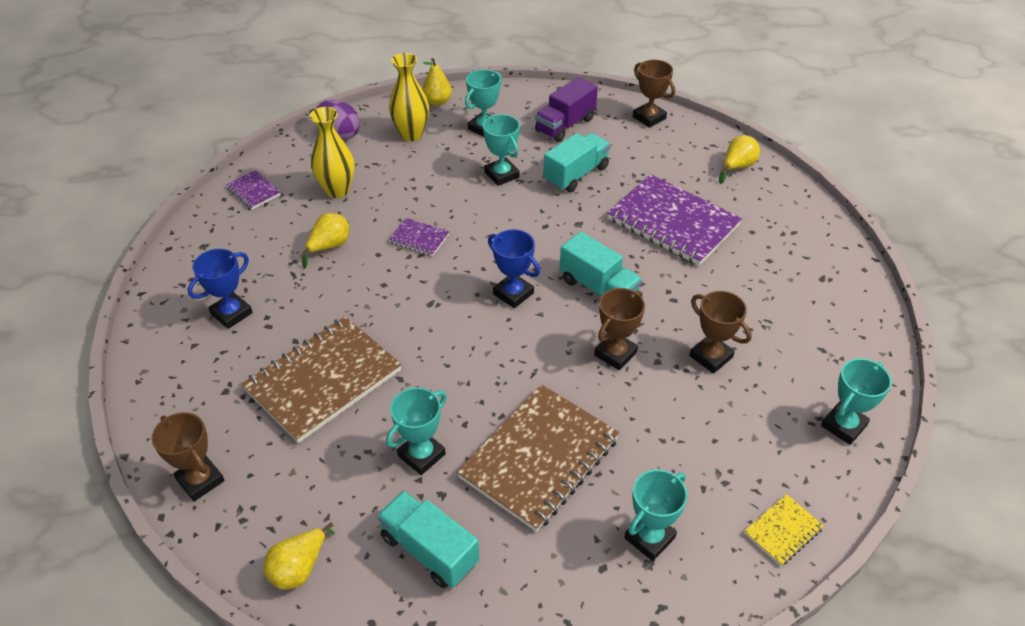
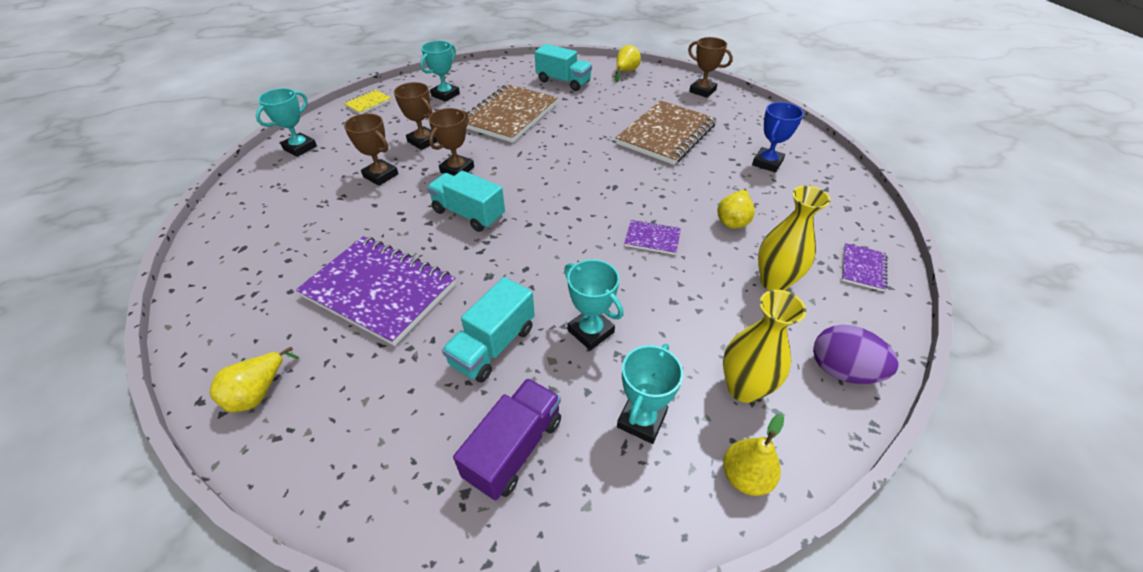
camera: 170 degrees right, 0 degrees up
(253, 191) = (863, 268): purple notebook -> purple notebook turned 75 degrees clockwise
(421, 455) = (582, 110): turquoise trophy -> none
(513, 293) = (545, 201): blue trophy -> none
(649, 118) = (366, 494): brown trophy -> brown trophy (423, 141)

